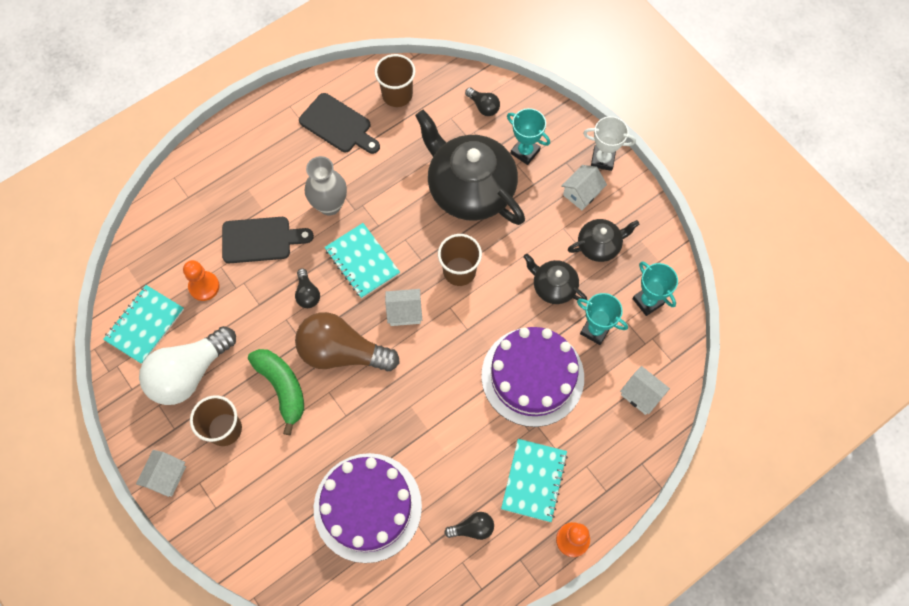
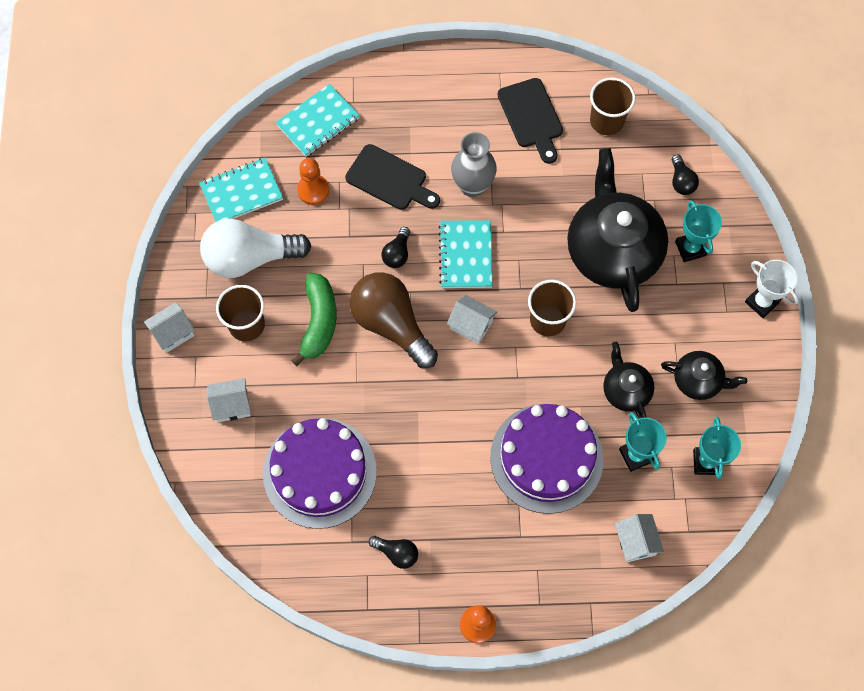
camera: 35 degrees right, 0 degrees up
(534, 480) = (480, 550): turquoise notebook -> turquoise notebook (318, 122)
(581, 193) = (716, 321): white house -> white house (232, 405)

